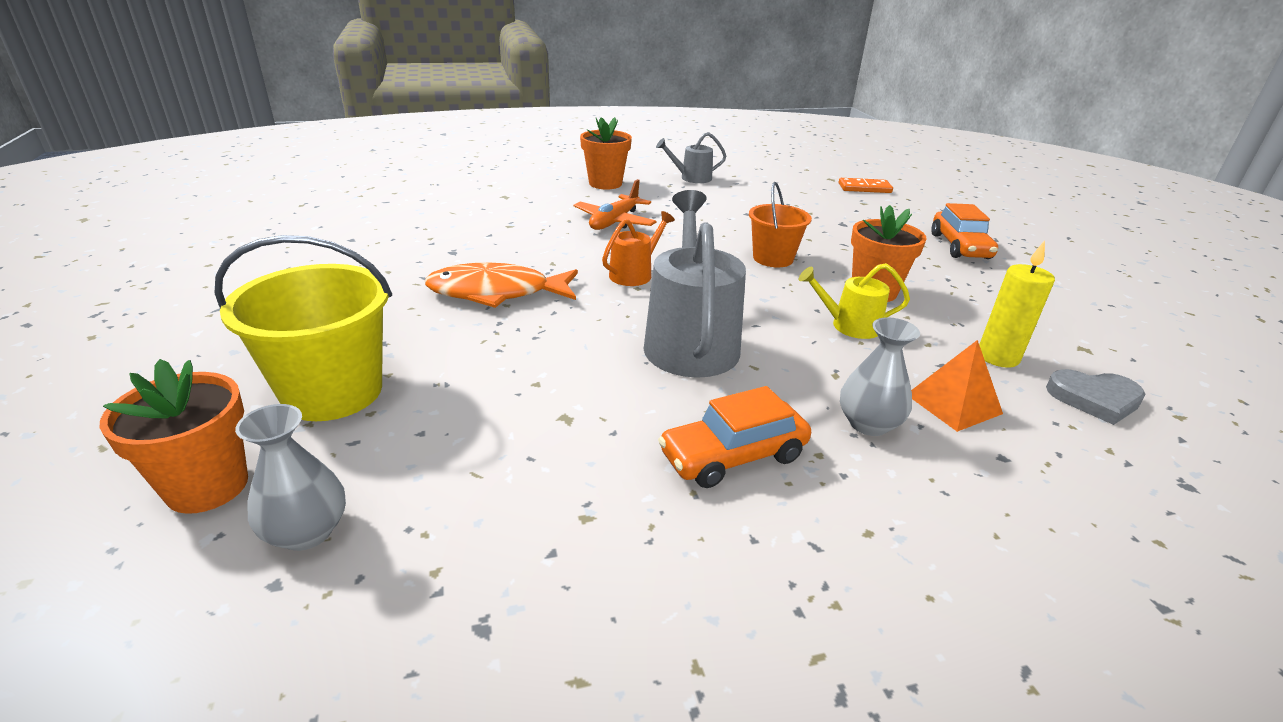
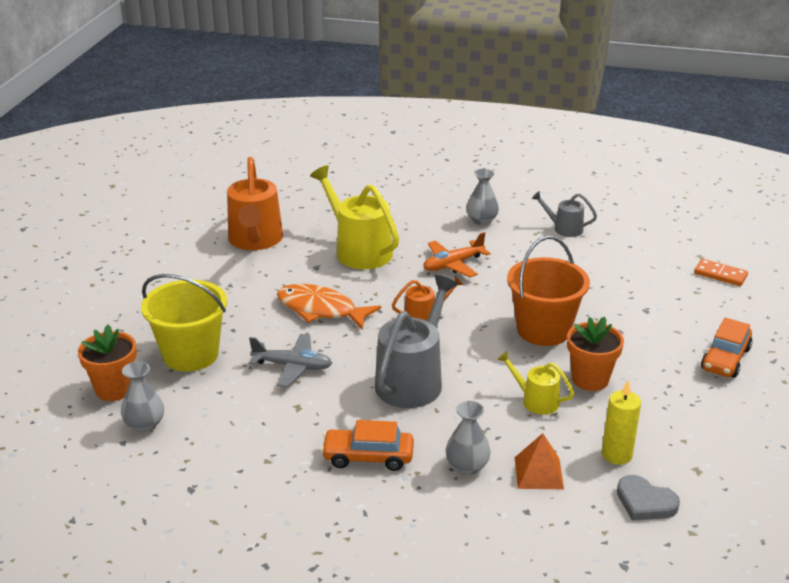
camera: 30 degrees right, 0 degrees up
(346, 240) = (255, 240): none -> orange watering can
(493, 227) = (359, 250): none -> yellow watering can
(513, 366) = (292, 366): none -> grey plane
(605, 183) = (481, 220): orange flower pot -> grey vase
(773, 258) = (543, 330): orange bucket -> orange bucket, size x1.61

